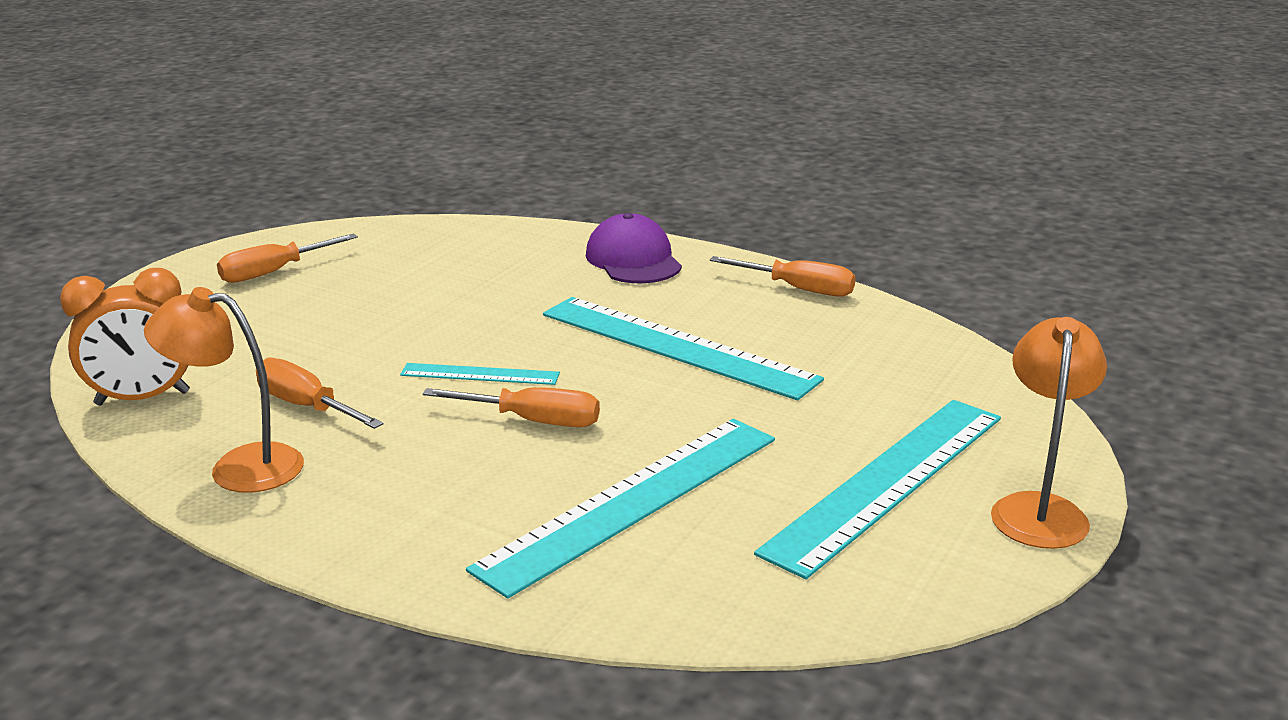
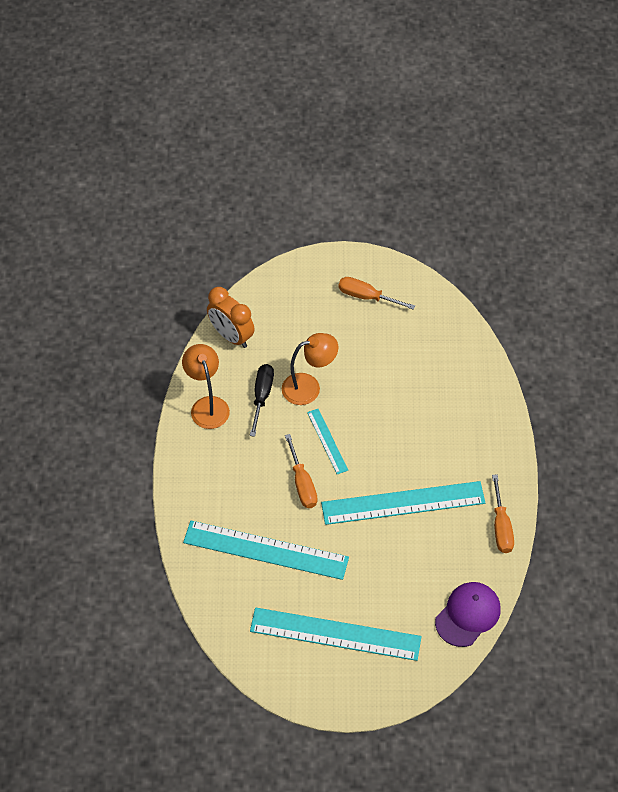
camera: 60 degrees right, 30 degrees up
(307, 406) = (262, 396): orange screwdriver -> black screwdriver
(633, 260) = (485, 437): purple cap -> purple cap (468, 615)
(676, 346) = (403, 503): turquoise ruler -> turquoise ruler turned 75 degrees clockwise
(1039, 509) = (348, 697): orange lamp -> orange lamp (309, 387)

